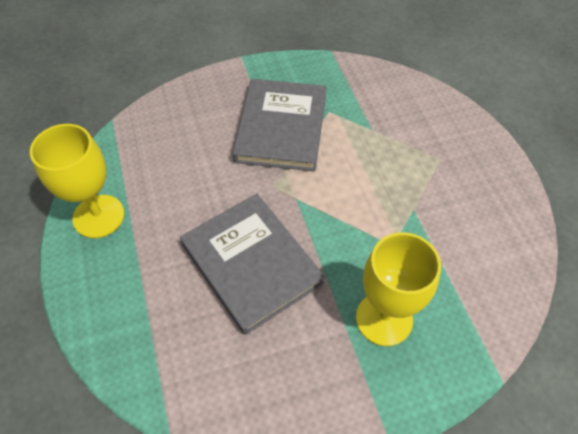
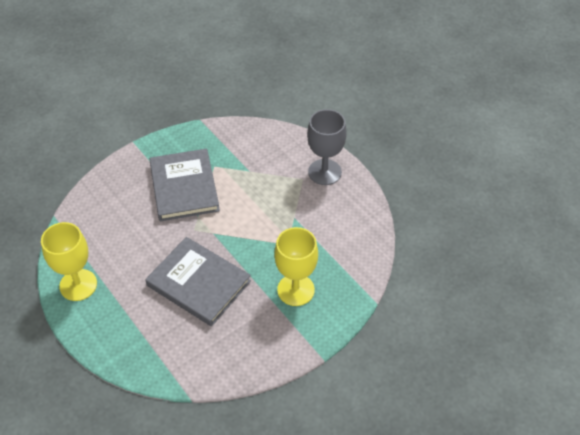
camera: 20 degrees left, 5 degrees down
(474, 158) = (324, 172): none -> grey goblet

